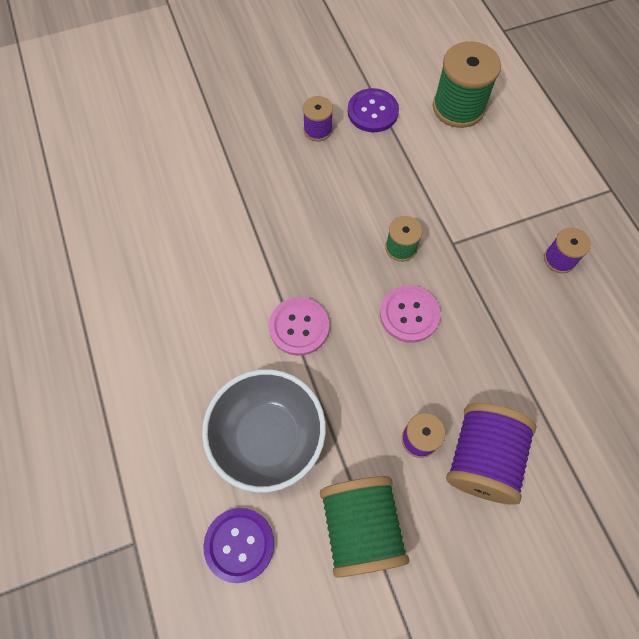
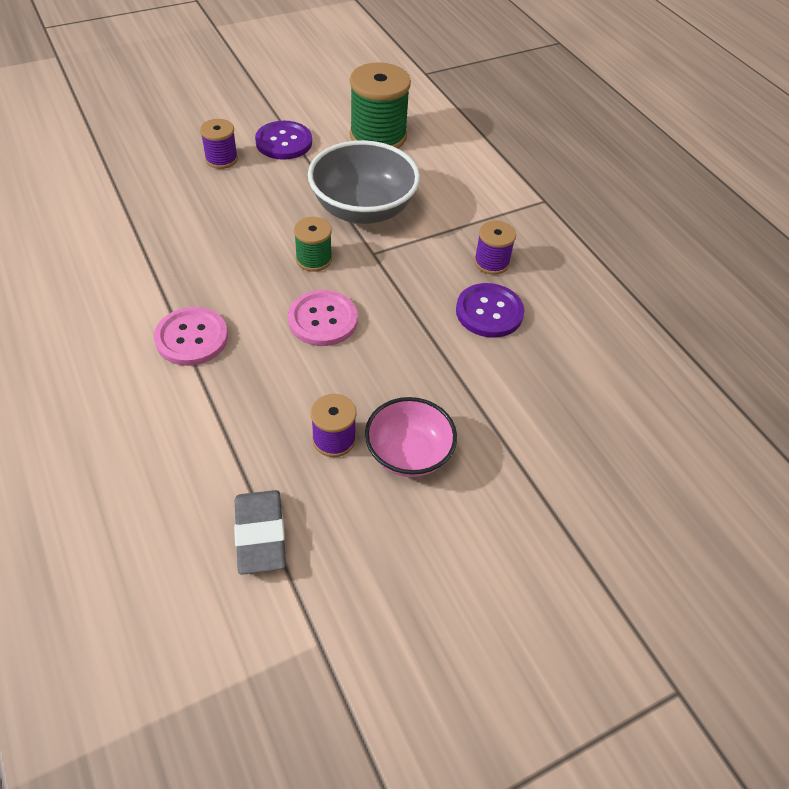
camera: 10 degrees left, 15 degrees down
(239, 544) = (104, 565): purple button -> purple button (489, 312)
(268, 437) = (147, 449): grey bowl -> grey bowl (363, 209)
(360, 527) = (260, 535): green spool -> grey eraser
(481, 458) = (408, 453): purple spool -> pink bowl

